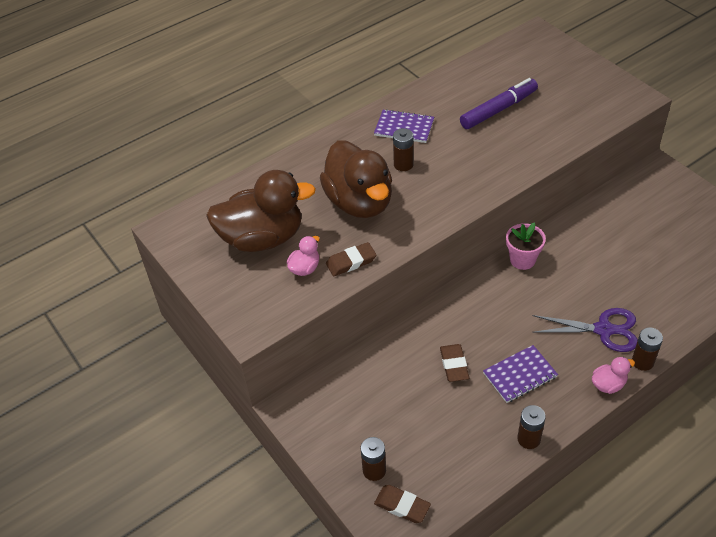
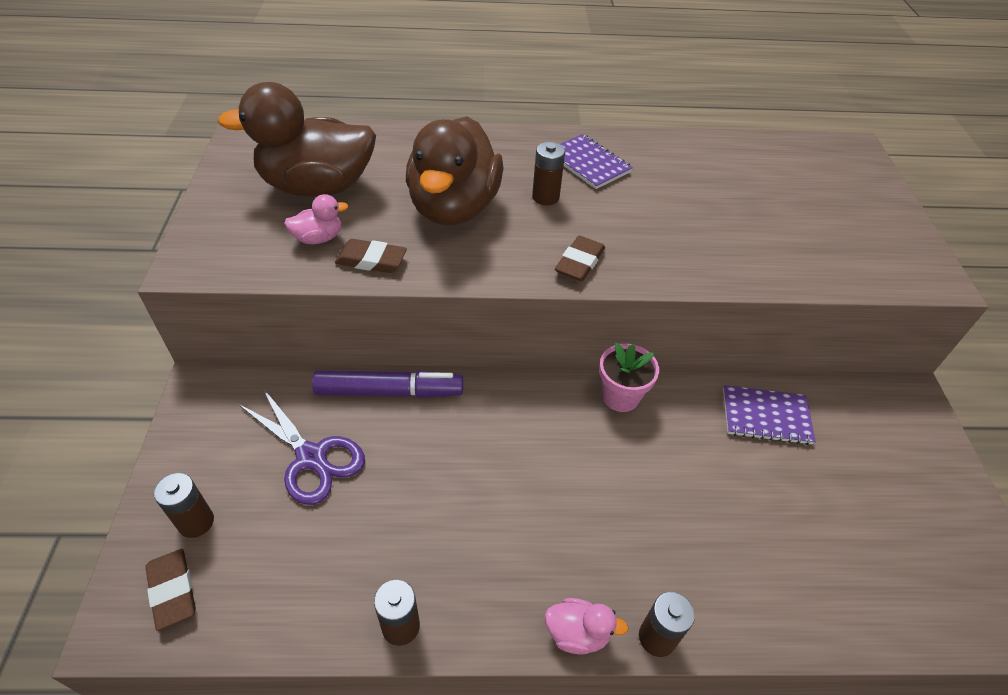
camera: 30 degrees right, 0 degrees up
(262, 238) = (317, 187): brown duck -> brown duck turned 150 degrees clockwise
(454, 365) = (414, 464): brown eraser -> brown eraser (579, 262)
(498, 109) = (722, 199): purple marker -> purple marker (389, 391)
(520, 375) = (476, 533): purple notebook -> purple notebook (766, 416)
(604, 330) = (643, 552): purple scissors -> purple scissors (312, 457)

